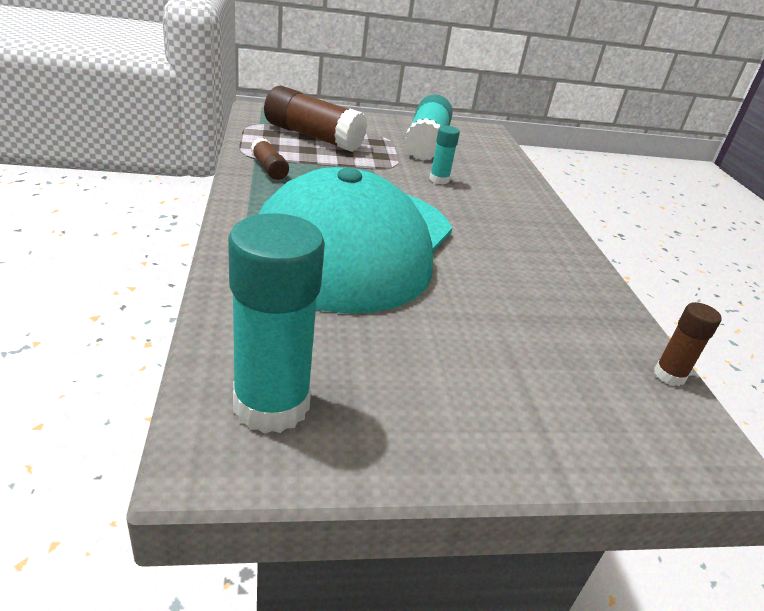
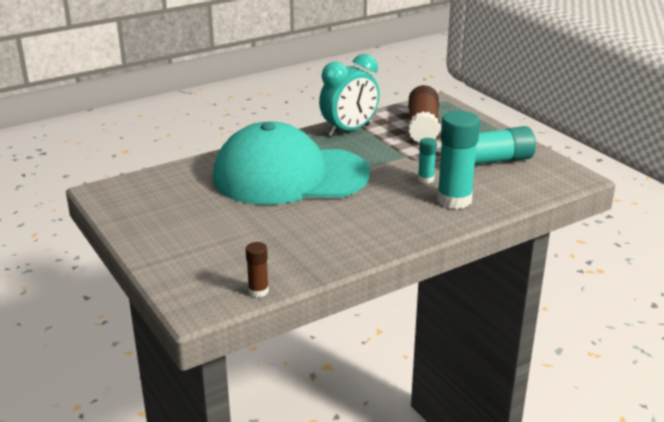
camera: 70 degrees right, 5 degrees down
(269, 168) = (349, 130): brown glue stick -> turquoise clock
(271, 405) = (136, 193): turquoise glue stick -> turquoise glue stick (454, 200)

